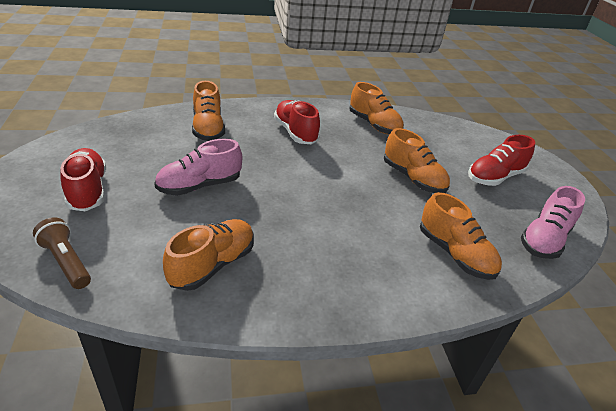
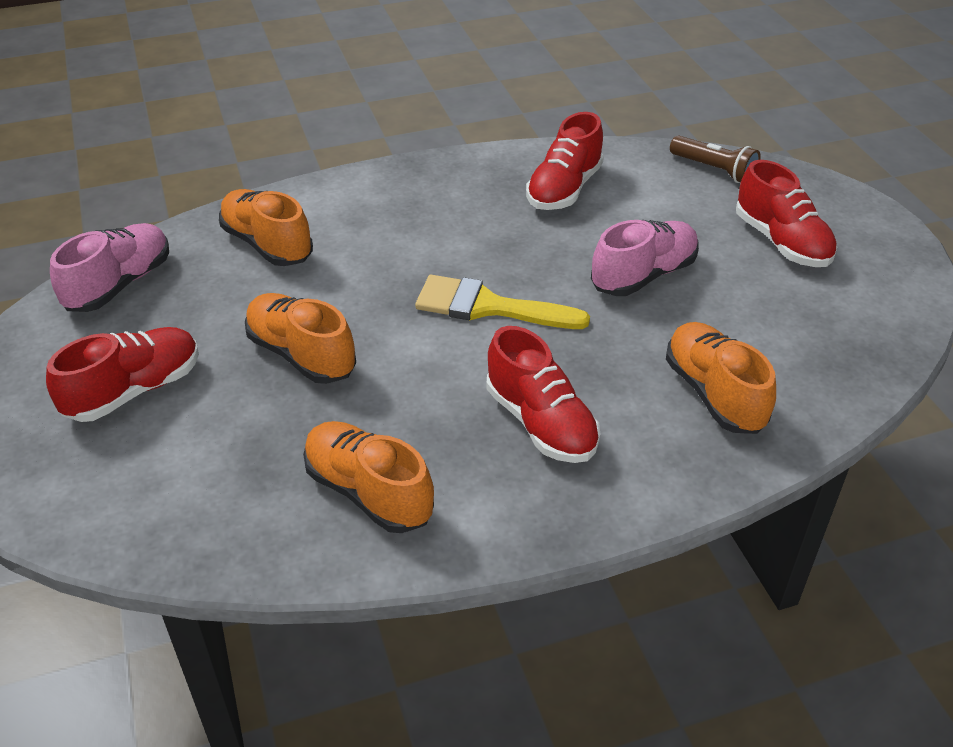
camera: 175 degrees right, 5 degrees up
(212, 265) = (564, 189): orange shoe -> red shoe
(305, 184) = (488, 307): none -> yellow brush

